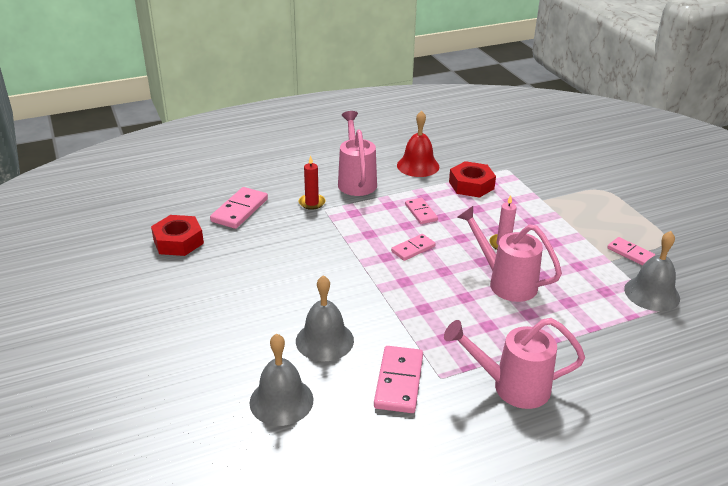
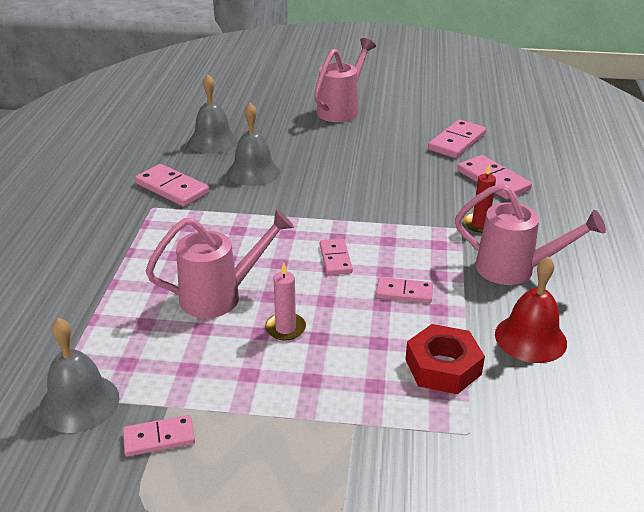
camera: 120 degrees right, 0 degrees up
(178, 241) = (456, 142): red nut -> pink domino
(511, 387) = (99, 235): pink watering can -> pink watering can (342, 109)

